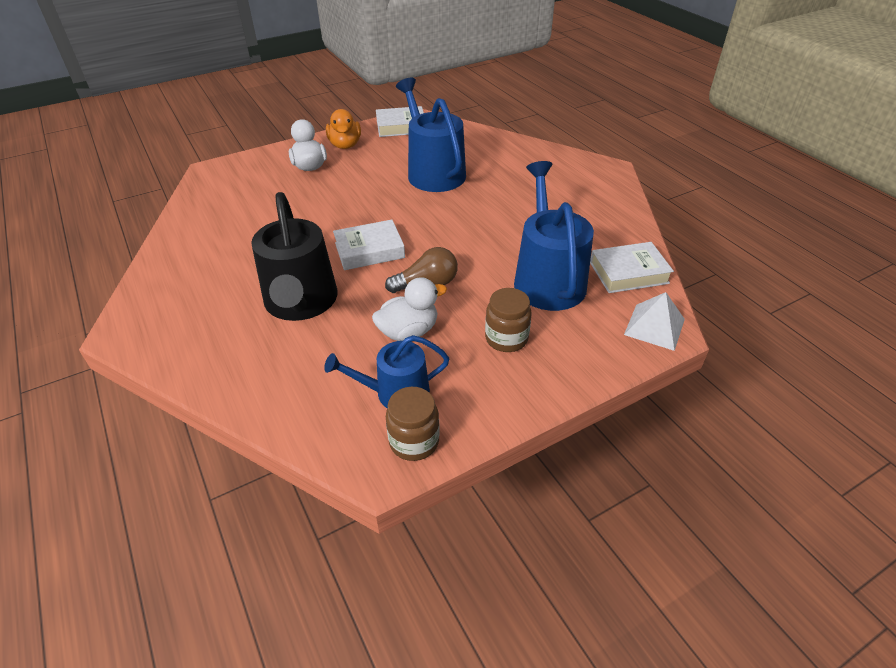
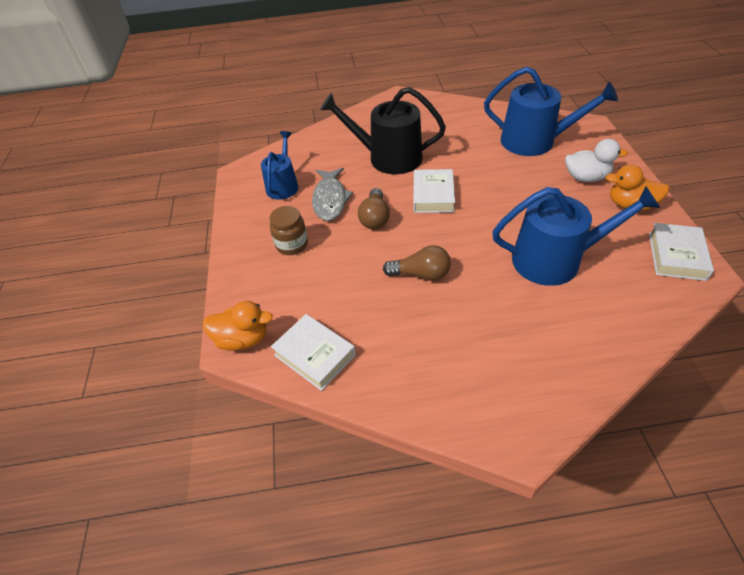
camera: 115 degrees right, 5 degrees up
(408, 331) = (330, 199): white duck -> grey fish
(414, 441) = (245, 186): brown jar -> none
(493, 235) = (421, 274): none -> brown light bulb
(547, 279) = (340, 291): blue watering can -> blue watering can (534, 141)
(628, 273) = (314, 355): white book -> white book turned 60 degrees counterclockwise
(654, 326) = (242, 339): white pyramid -> orange duck

